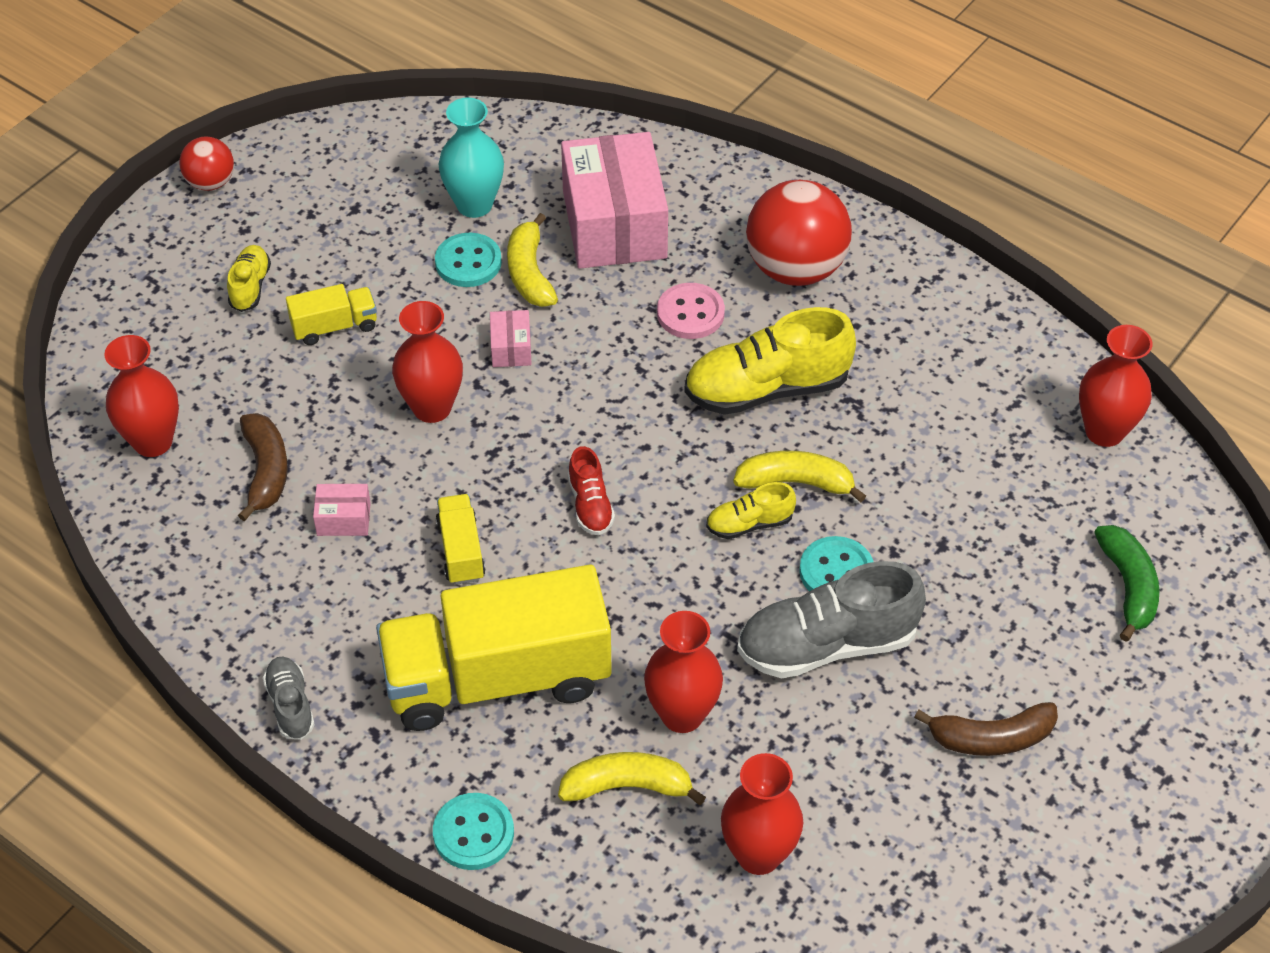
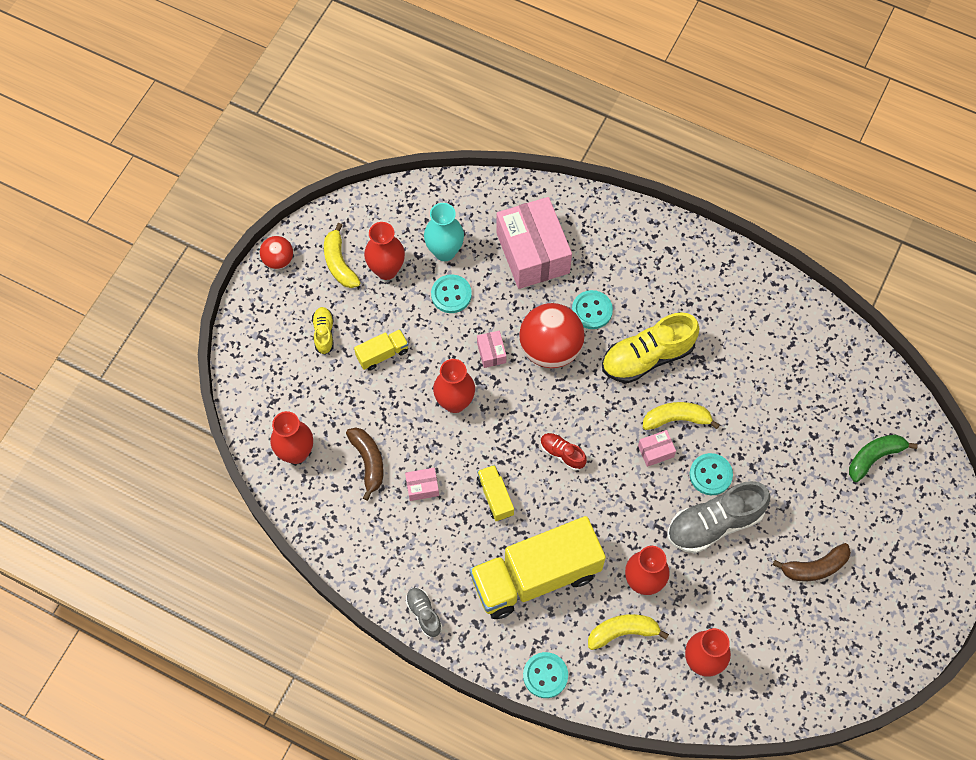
camera: 10 degrees left, 15 degrees up
(529, 273) = (490, 297): yellow banana -> yellow banana (339, 263)
(590, 505) = (562, 454): red shoe -> red shoe turned 150 degrees clockwise
(690, 313) = (592, 310): pink button -> turquoise button
(749, 524) = (655, 451): yellow shoe -> pink box
(795, 269) = (647, 268): red ball -> red ball (550, 348)
(1104, 431) = (845, 355): red vase -> red vase (386, 270)
(1128, 586) = (874, 457): green banana -> green banana turned 105 degrees counterclockwise

